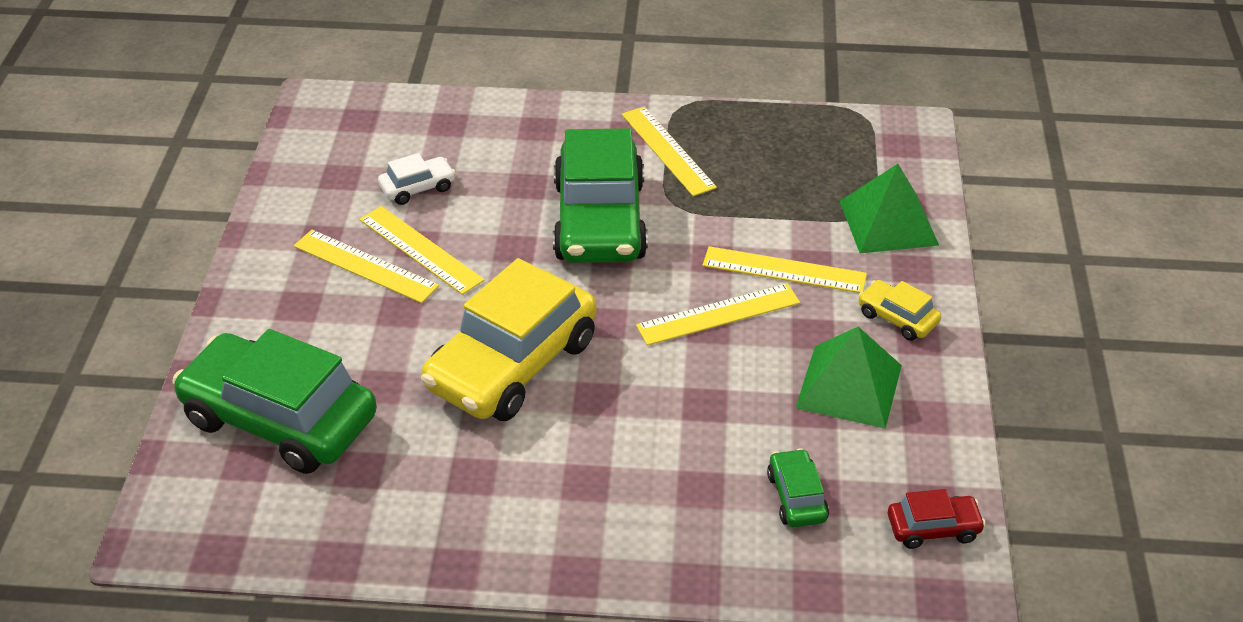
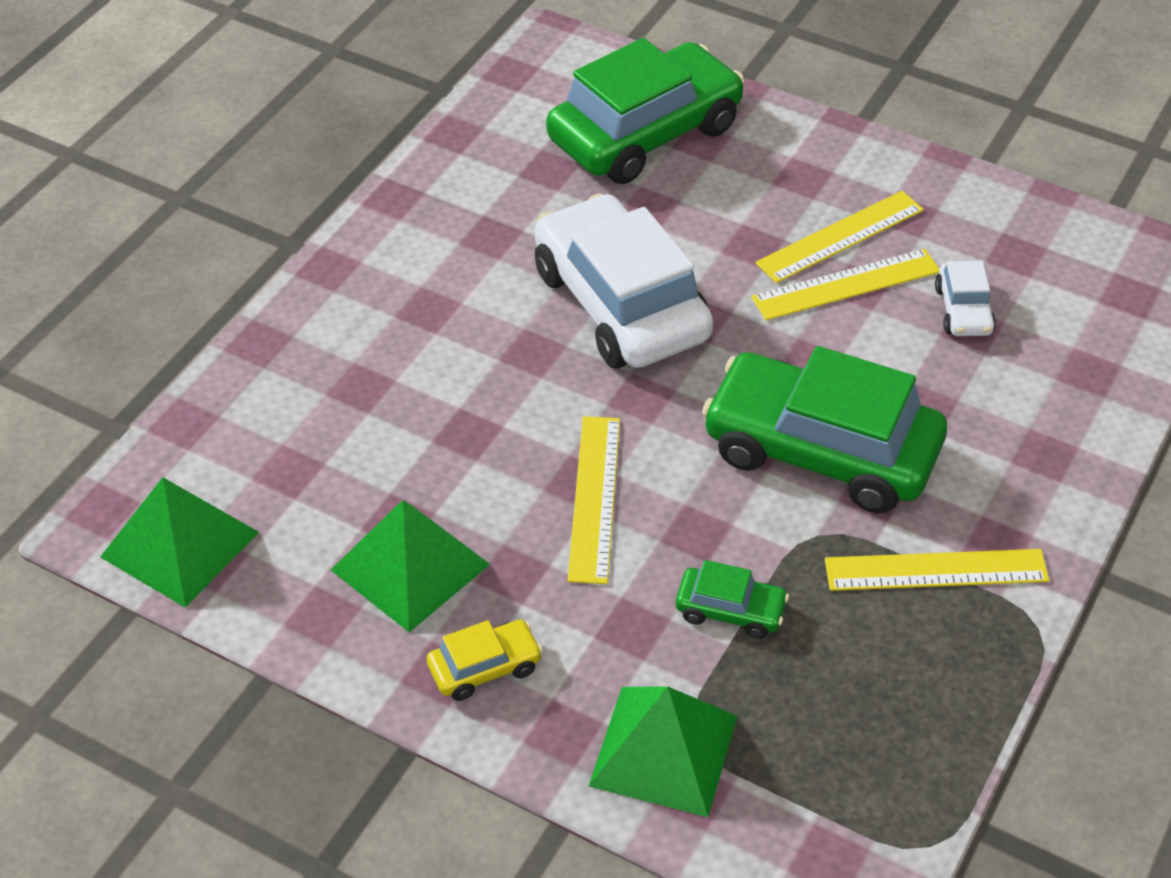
camera: 115 degrees right, 5 degrees up
(512, 364) = (620, 304): yellow car -> white car
(784, 270) = (634, 593): yellow ruler -> none
(796, 497) = (297, 454): green car -> green car (730, 610)
(933, 528) = (179, 544): red car -> green pyramid

